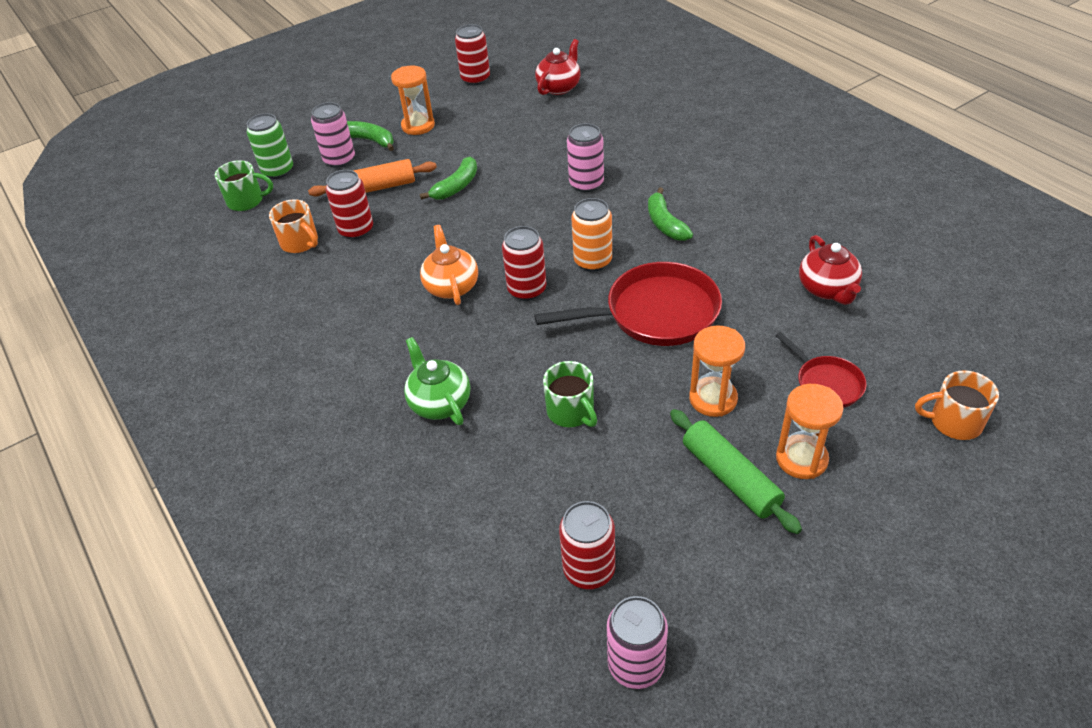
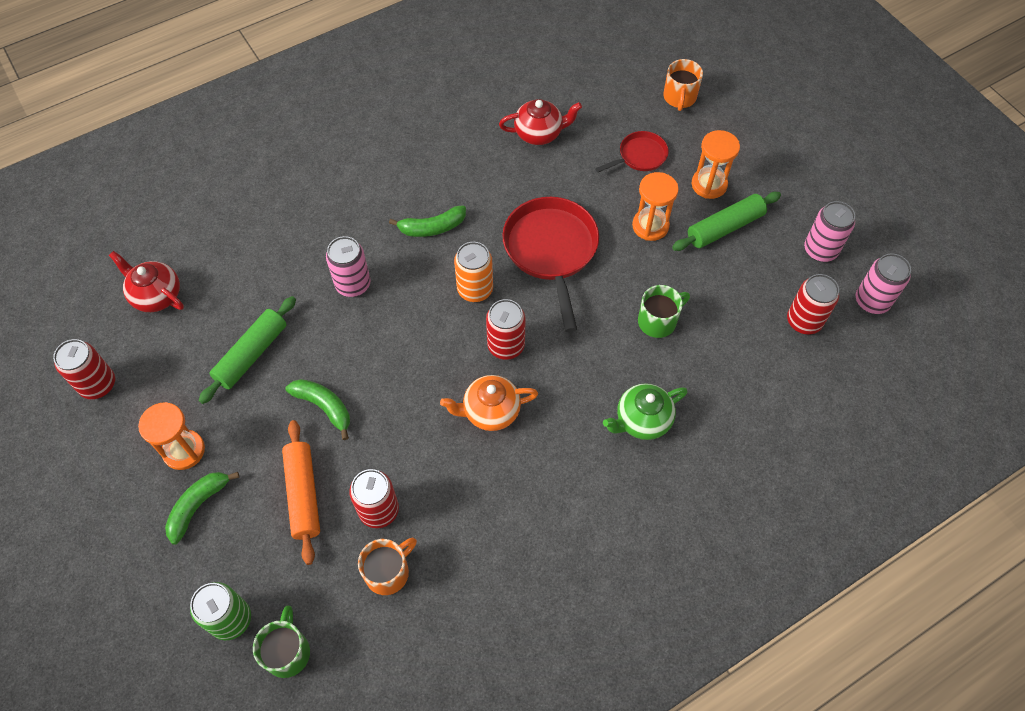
camera: 90 degrees left, 15 degrees up
(339, 160) = (230, 542): pink can -> pink can (820, 250)
(506, 141) = (251, 354): none -> green rolling pin

